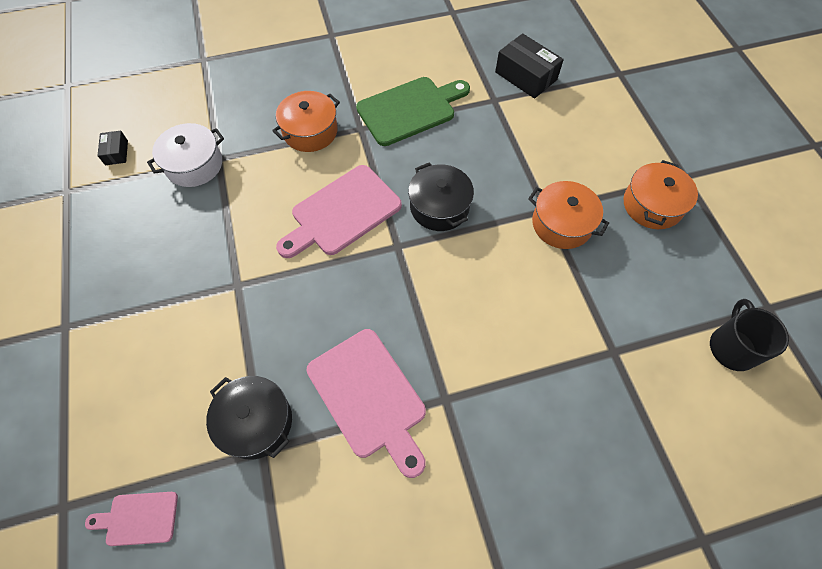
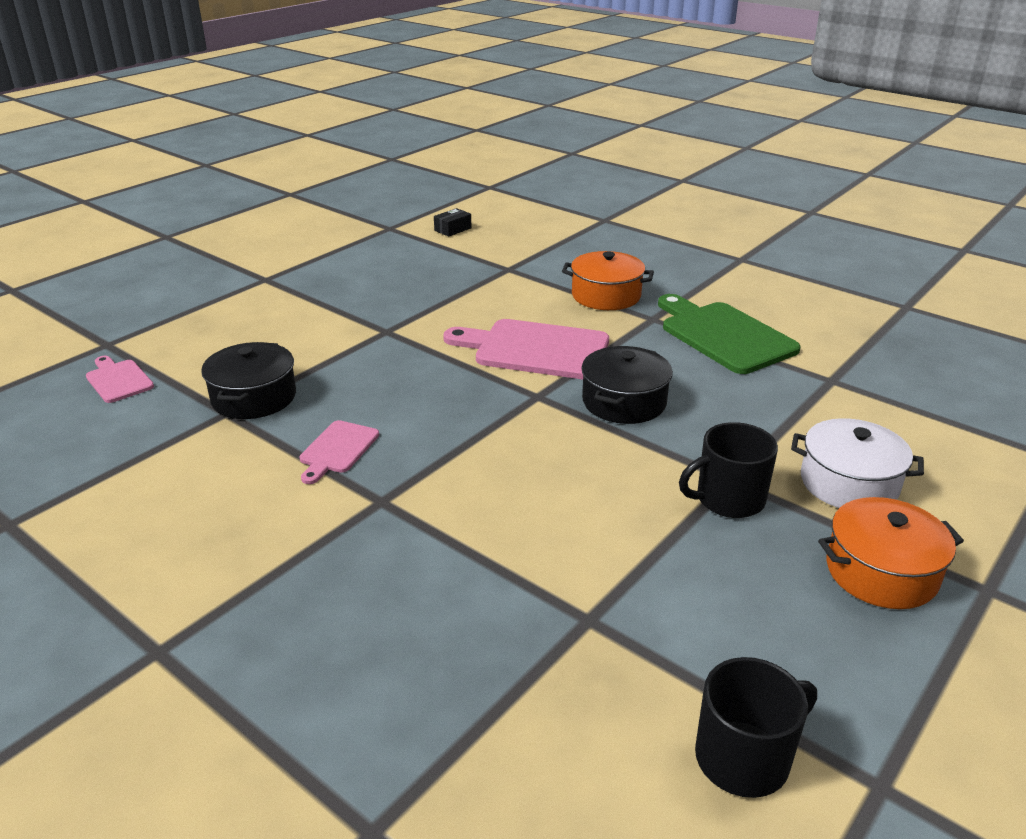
camera: 55 degrees right, 30 degrees down
(194, 165) = (486, 262): white pot -> white pot (849, 483)
(369, 397) = (337, 450): pink cutting board -> pink cutting board, size x0.52
(410, 110) = (724, 335): green cutting board -> green cutting board turned 150 degrees counterclockwise
(525, 76) = (908, 388): black box -> none
(562, 224) = (728, 499): orange pot -> black mug

